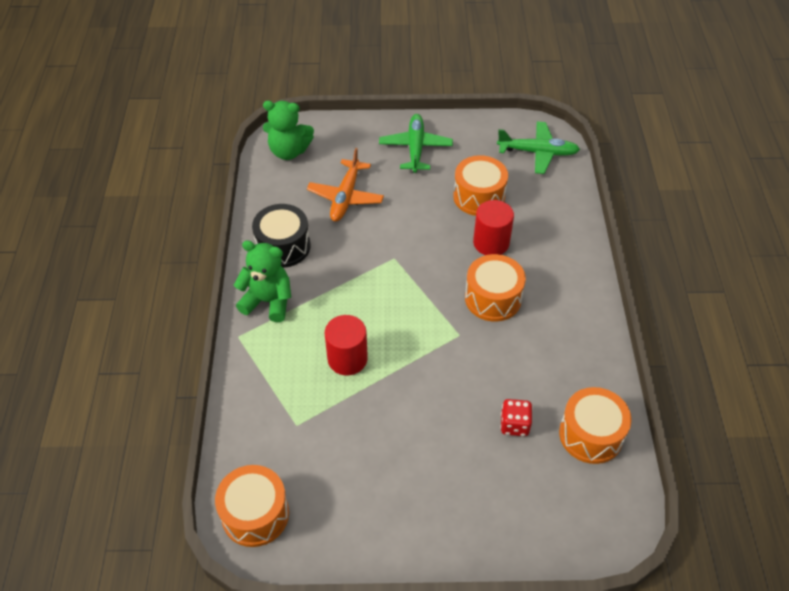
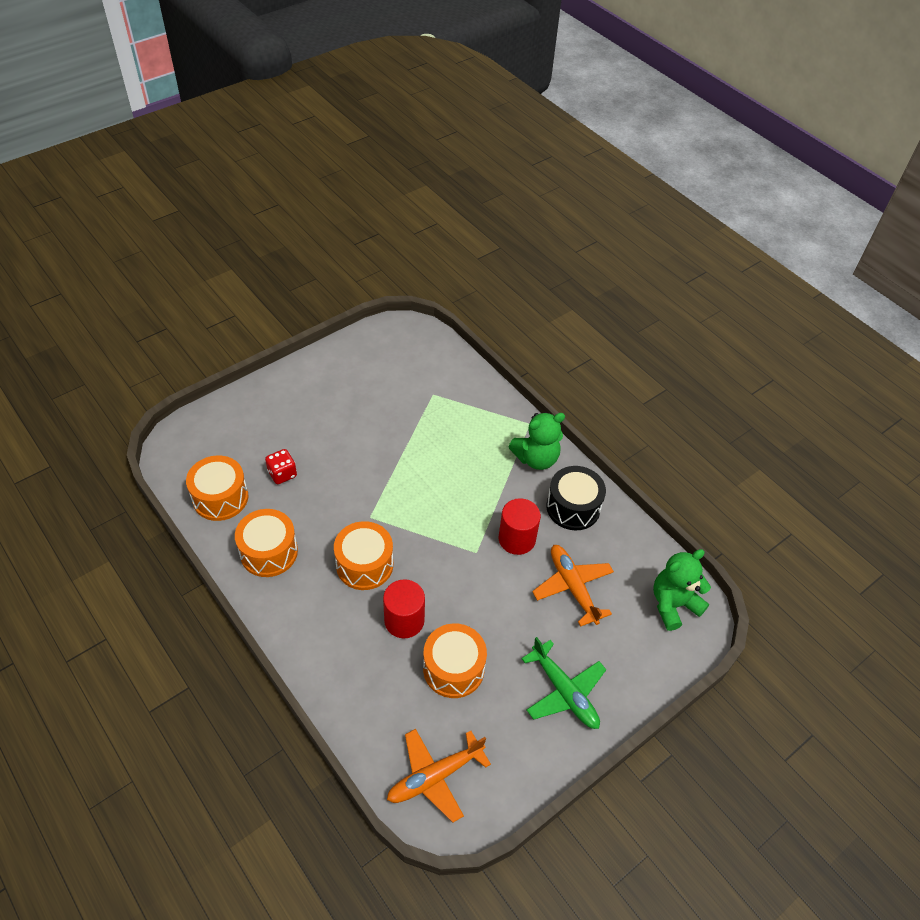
camera: 140 degrees right, 0 degrees up
(255, 514) = (411, 340): orange drum -> orange drum (269, 552)
(347, 359) = (438, 451): red cylinder -> red cylinder (517, 539)
(537, 152) = (435, 776): green plane -> orange plane

